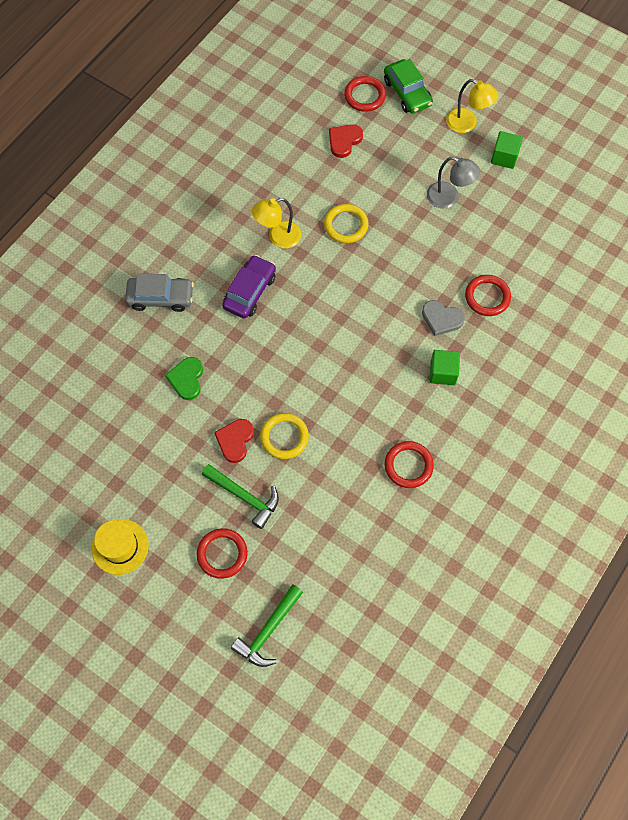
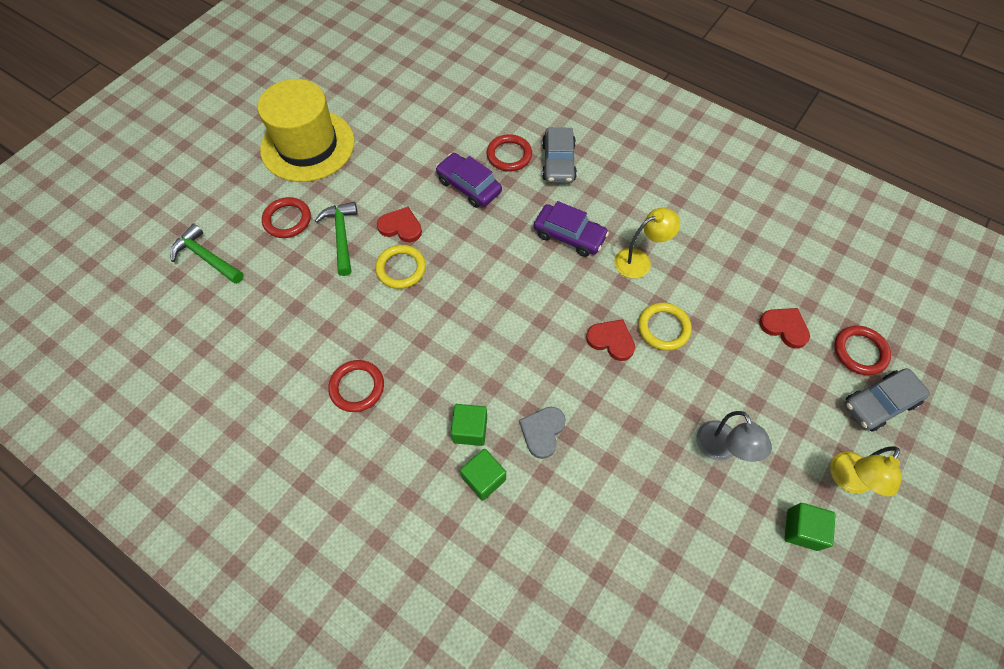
camera: 90 degrees right, 5 degrees down
(120, 546) = (308, 145): yellow hat -> yellow hat, size x1.85
(187, 379) = (469, 186): green heart -> purple car
(245, 496) = (341, 236): green hammer -> green hammer turned 135 degrees clockwise
(278, 237) = (639, 260): yellow lamp -> yellow lamp turned 90 degrees clockwise
(358, 264) = (611, 340): none -> red heart
(407, 92) = (879, 403): green car -> grey car
(449, 198) = (721, 449): grey lamp -> grey lamp turned 45 degrees counterclockwise
(482, 362) = (484, 478): none -> green cube
(487, 297) = (576, 490): red ring -> red ring (509, 155)

